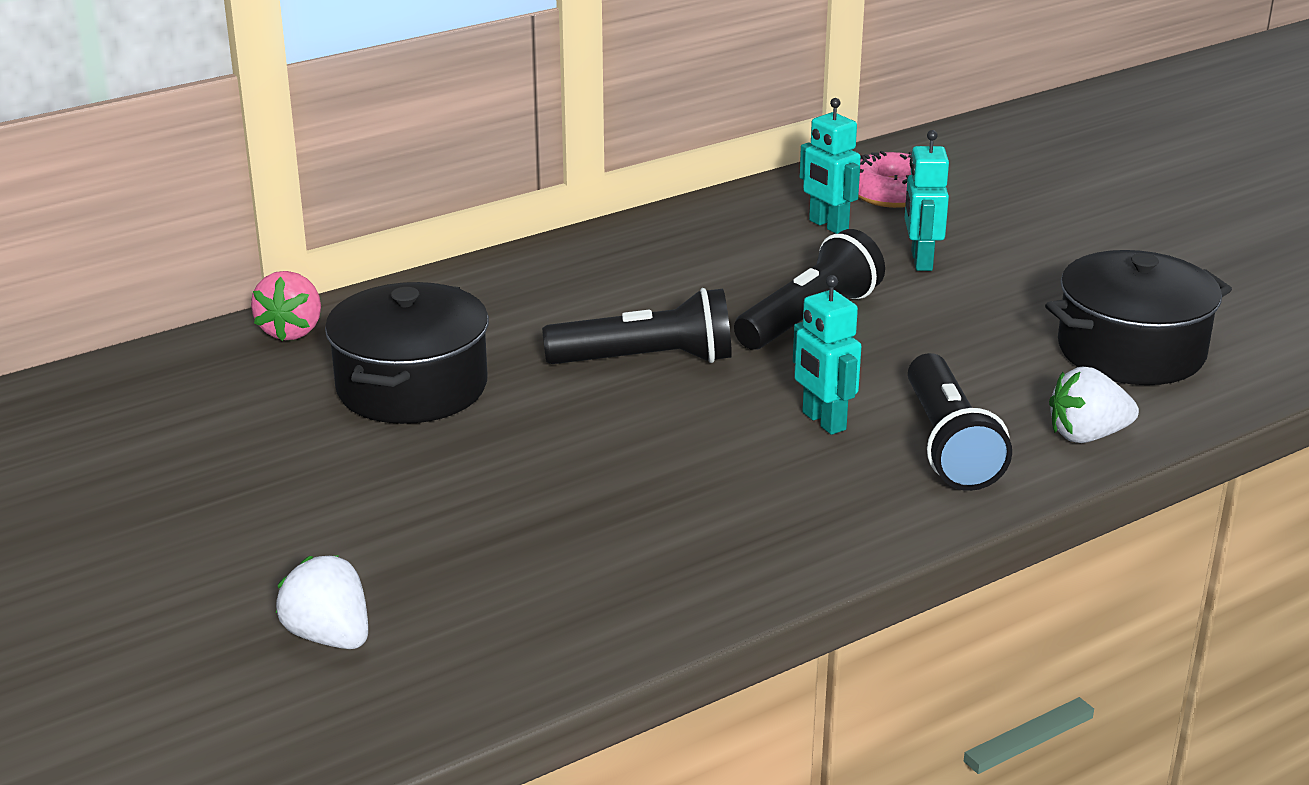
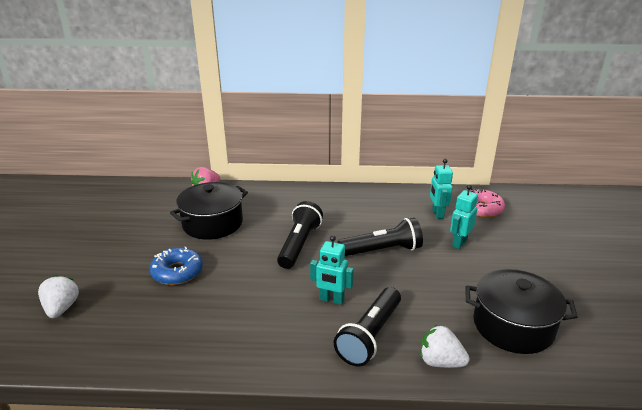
camera: 35 degrees right, 0 degrees up
(474, 490) = (177, 272): none -> blue donut
(646, 360) = (299, 244): black flashlight -> black flashlight turned 105 degrees counterclockwise
(823, 421) = (331, 300): turquoise robot -> turquoise robot turned 75 degrees counterclockwise

